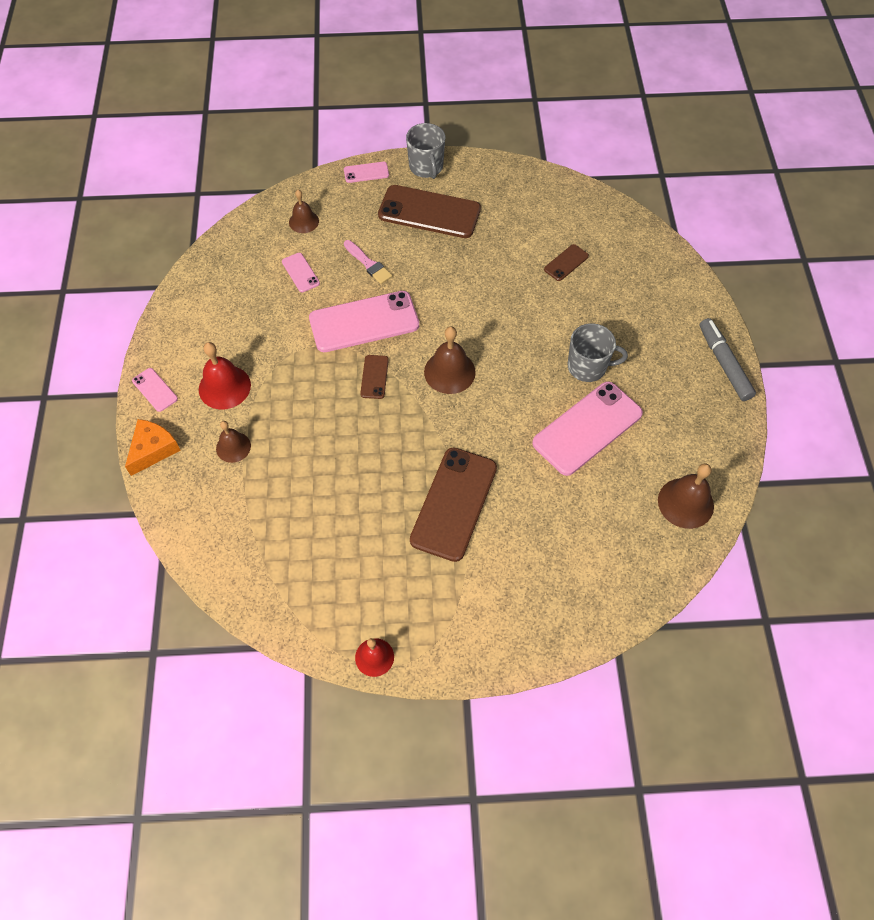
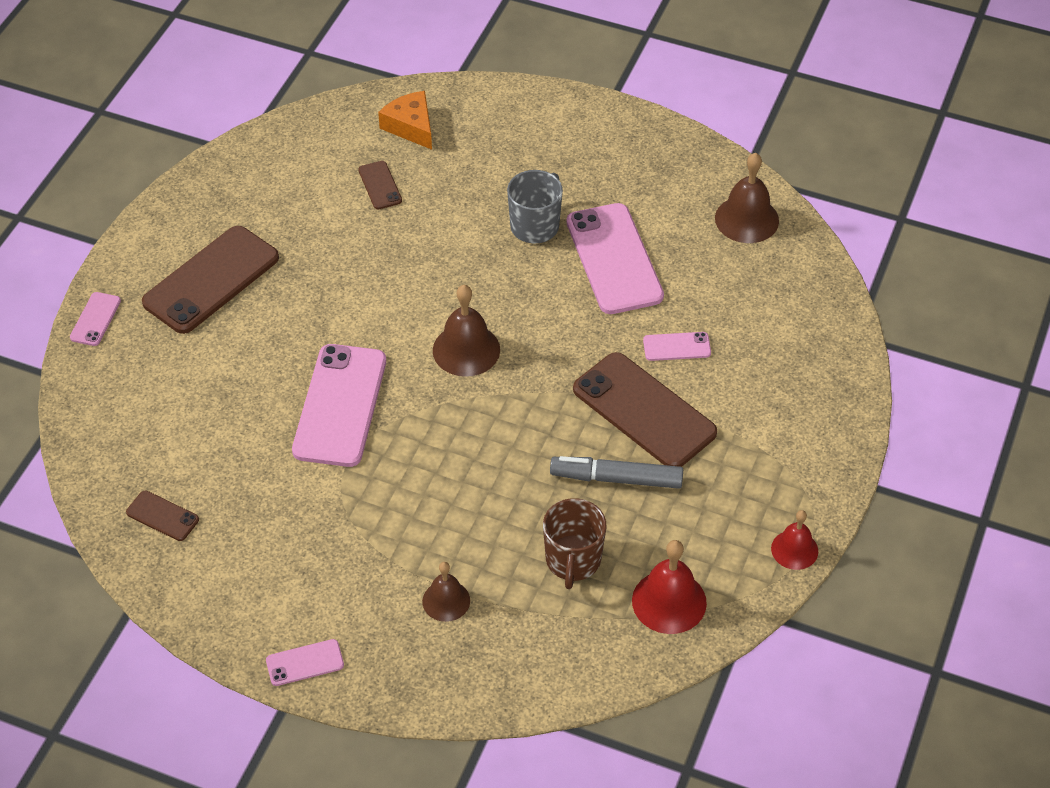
camera: 65 degrees left, 10 degrees down
(153, 449) = (399, 690): orange cheese -> orange cheese (411, 126)
(224, 387) = (348, 583): red bell -> red bell (669, 601)
(298, 510) = (573, 560): none -> brown mug
(300, 272) = (216, 444): pink phone -> pink phone (676, 347)
(304, 221) = (131, 413): brown bell -> none
(368, 264) = (251, 370): pink brush -> none
(374, 377) = (429, 423): brown phone -> brown phone (162, 516)
(426, 167) = (134, 256): grey mug -> none
(724, 363) = (599, 116): grey marker -> grey marker (616, 479)

